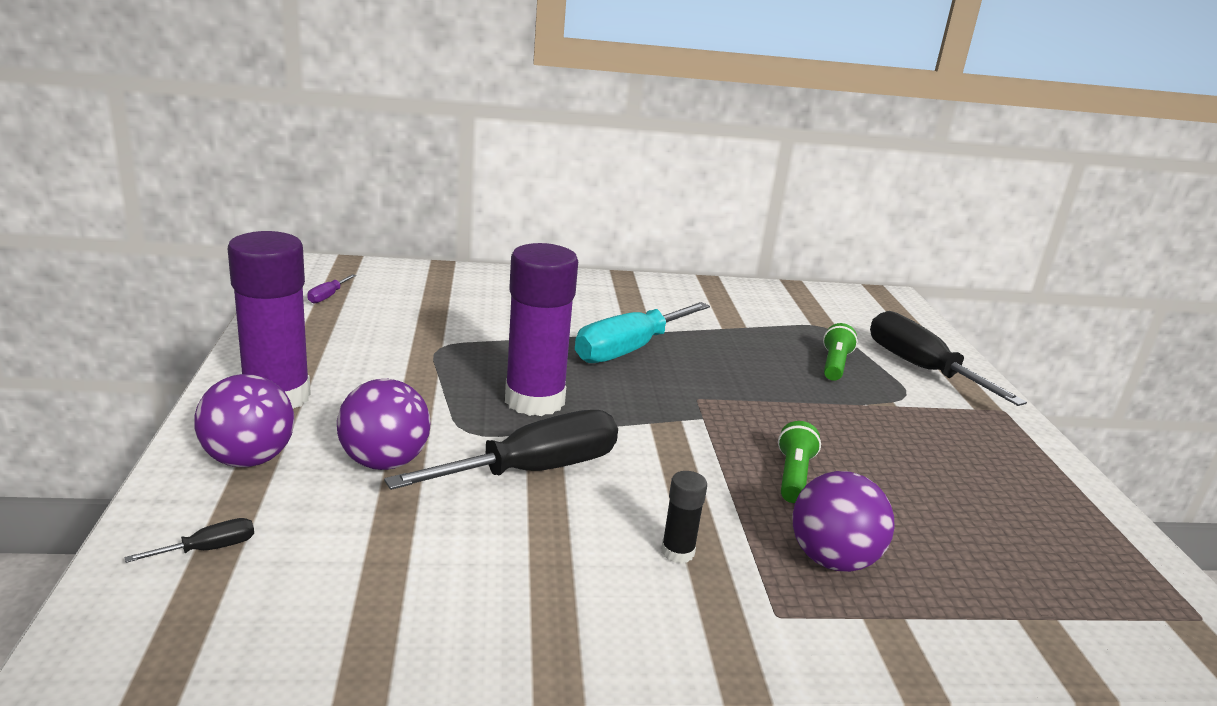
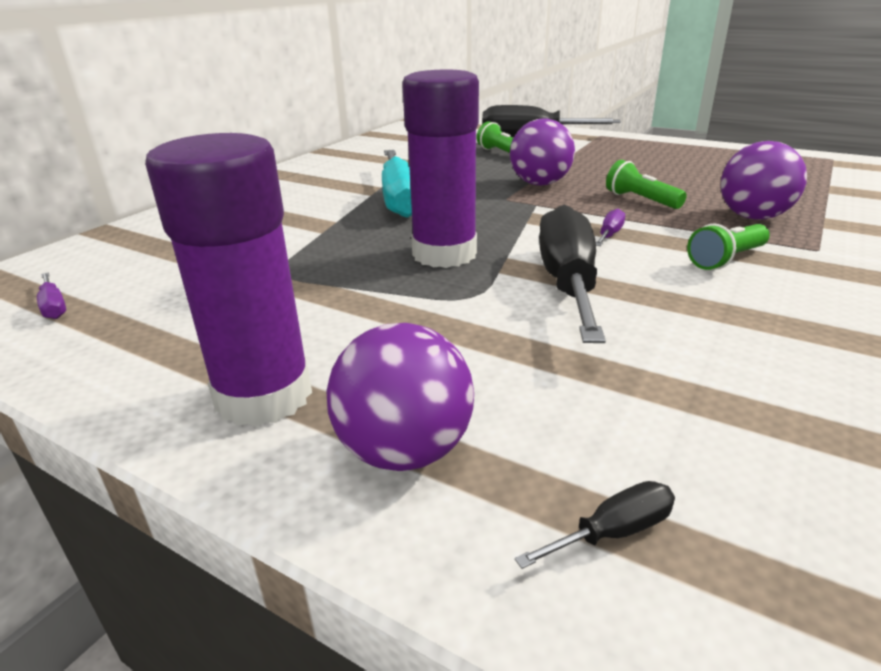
camera: 50 degrees left, 5 degrees up
(209, 549) = (613, 532): black screwdriver -> black screwdriver turned 60 degrees clockwise
(384, 462) = (492, 354): purple ball -> purple ball (540, 184)
(668, 473) = (609, 235): none -> purple screwdriver
(677, 552) = (726, 259): black glue stick -> green flashlight

